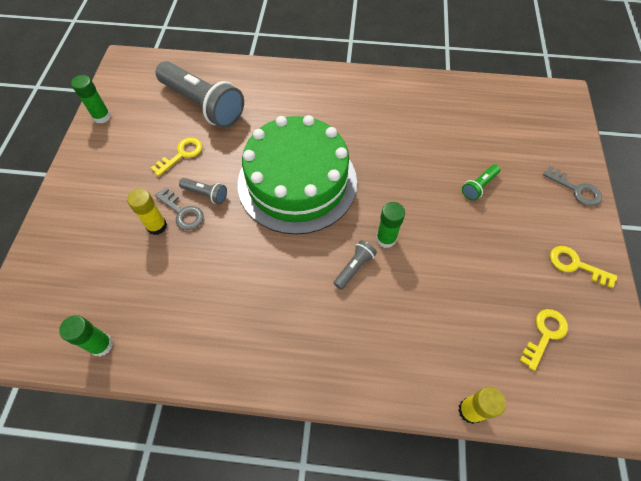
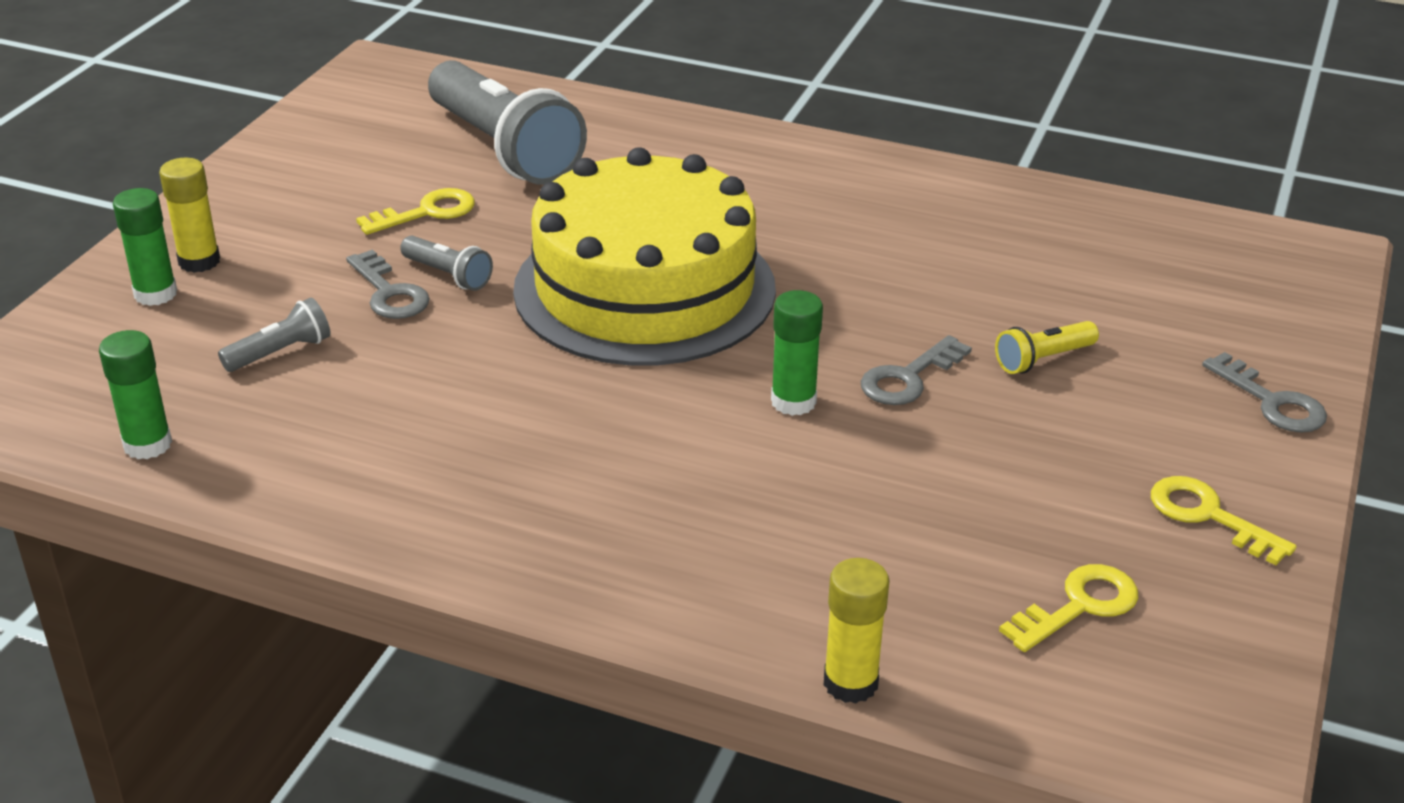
camera: 15 degrees right, 25 degrees down
(102, 117) = (295, 136): green glue stick -> green glue stick (155, 294)
(157, 226) = (330, 303): yellow glue stick -> yellow glue stick (199, 261)
(297, 182) = (644, 289): green cake -> yellow cake
(354, 267) = (704, 431): grey flashlight -> grey flashlight (281, 352)
(428, 211) = (908, 378): none -> grey key
(478, 186) = (1042, 360): green flashlight -> yellow flashlight

